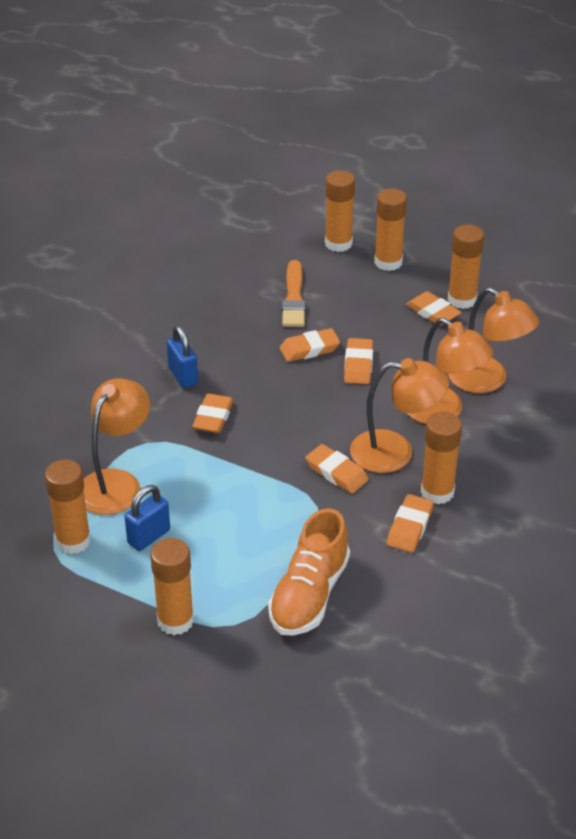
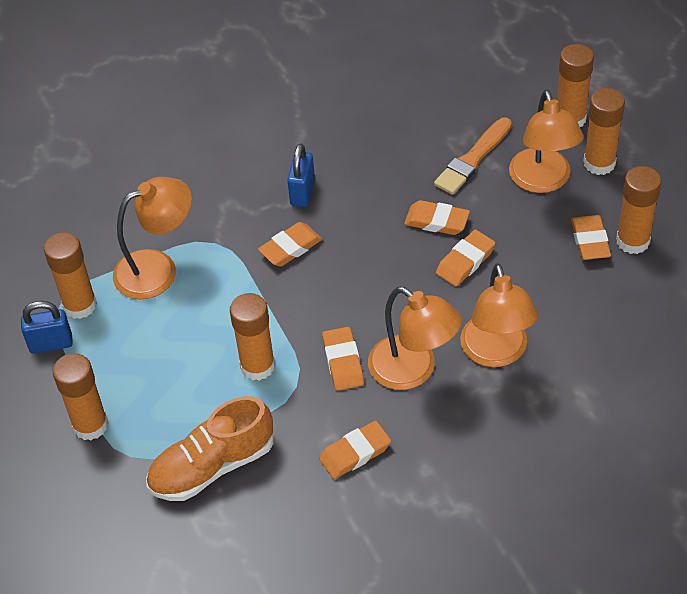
camera: 40 degrees right, 10 degrees up
(149, 537) = (138, 335): blue padlock -> blue padlock (51, 344)
(437, 492) = (412, 432): orange glue stick -> orange glue stick (257, 366)
(487, 380) = (571, 343): orange lamp -> orange lamp (542, 181)

